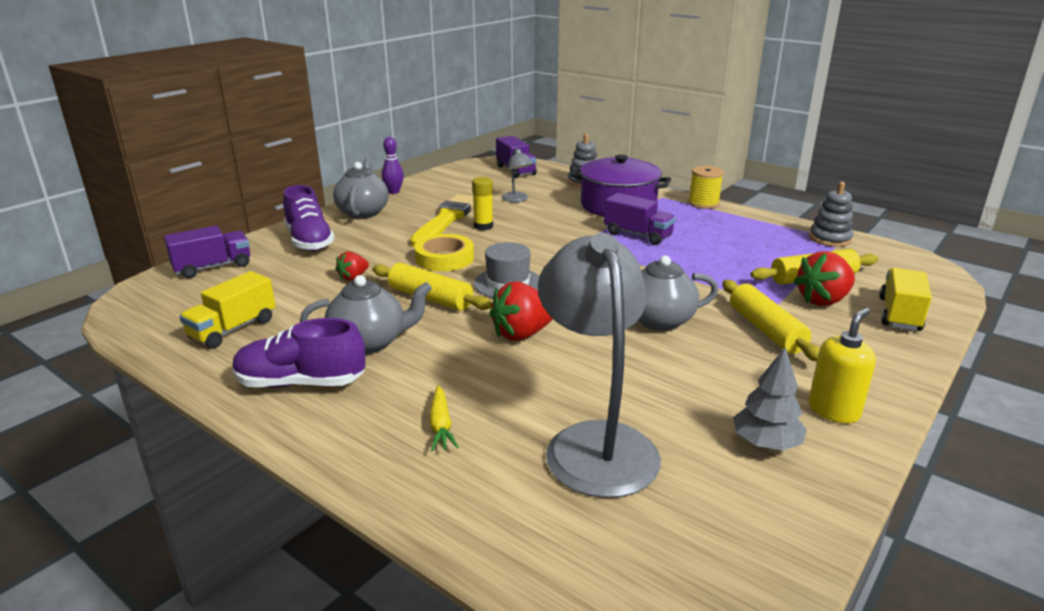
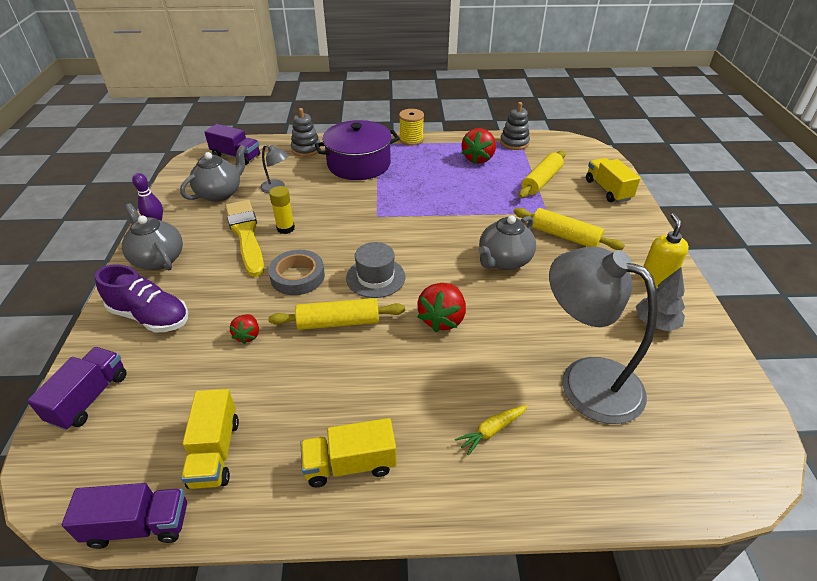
camera: 40 degrees left, 15 degrees up
(301, 383) = (350, 464): purple shoe -> yellow truck
(370, 342) = (349, 392): grey teapot -> grey teapot (220, 193)
(441, 425) = (491, 431): yellow carrot -> yellow carrot turned 105 degrees clockwise
(444, 258) = (297, 276): yellow tape -> grey tape
(638, 235) = (405, 188): purple truck -> purple truck (139, 525)
(823, 300) = (564, 197): red strawberry -> red strawberry (478, 159)

